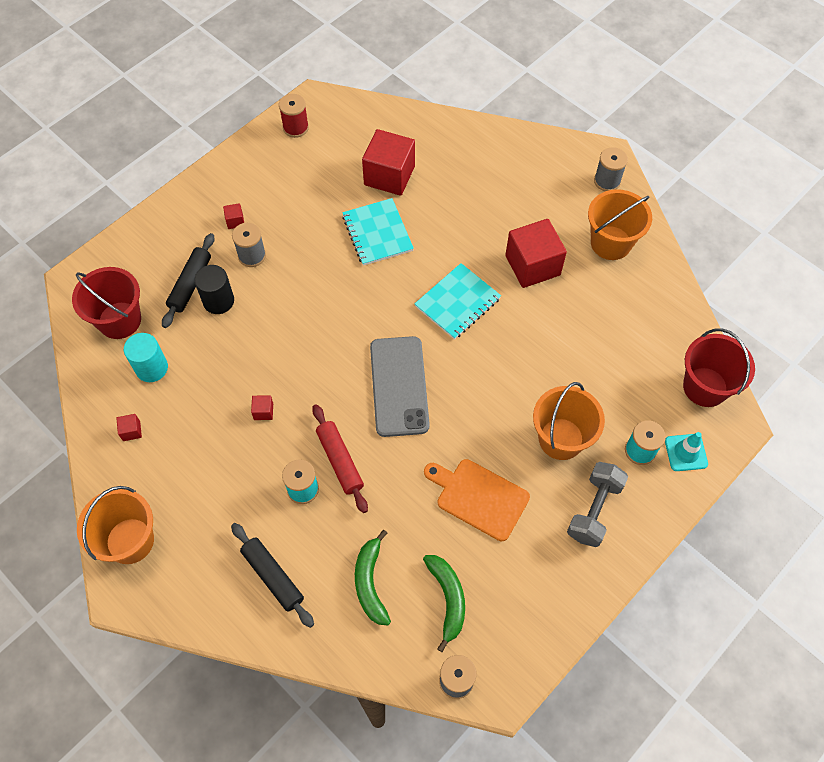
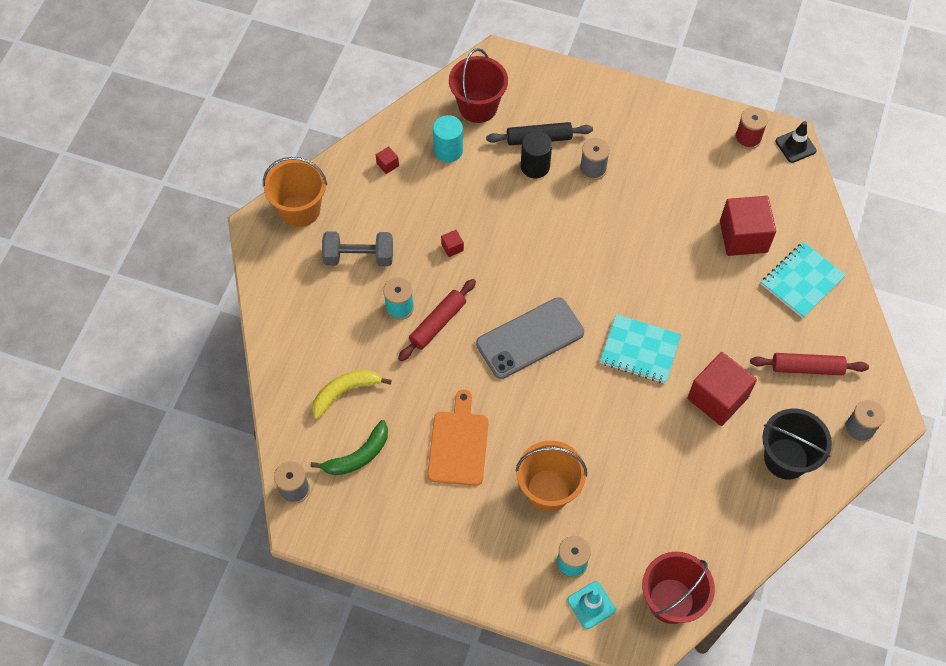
camera: 65 degrees right, 0 degrees up
(235, 221) = (620, 140): red cube -> none
(273, 577) = (317, 320): black rolling pin -> none
(324, 99) = (795, 146): none -> black traffic cone
(370, 582) = (345, 392): green banana -> yellow banana
(377, 233) = (674, 254): turquoise notebook -> turquoise notebook (802, 281)
(536, 190) = (807, 368): none -> red rolling pin
(594, 510) = (493, 543): grey dumbbell -> grey dumbbell (359, 257)
(611, 243) = (786, 458): orange bucket -> black bucket

